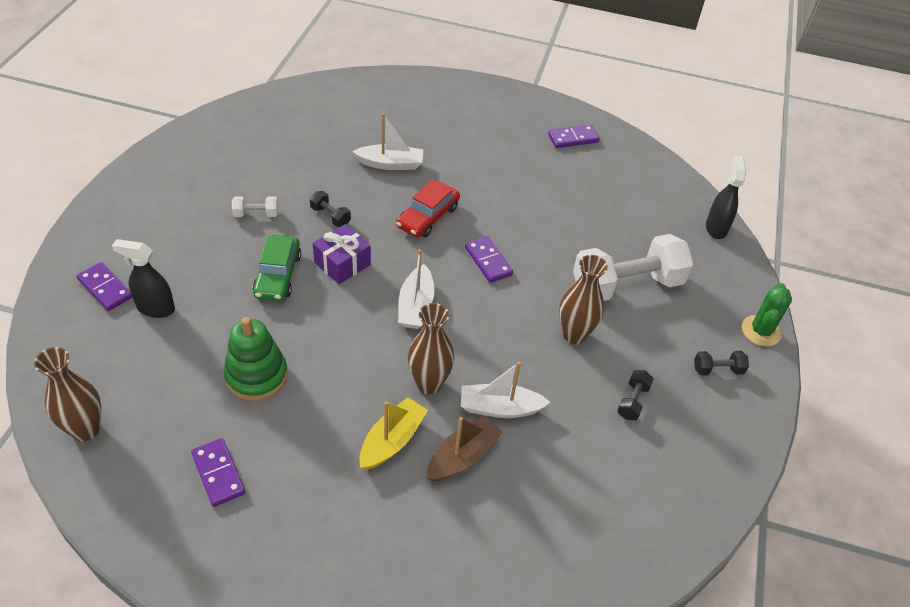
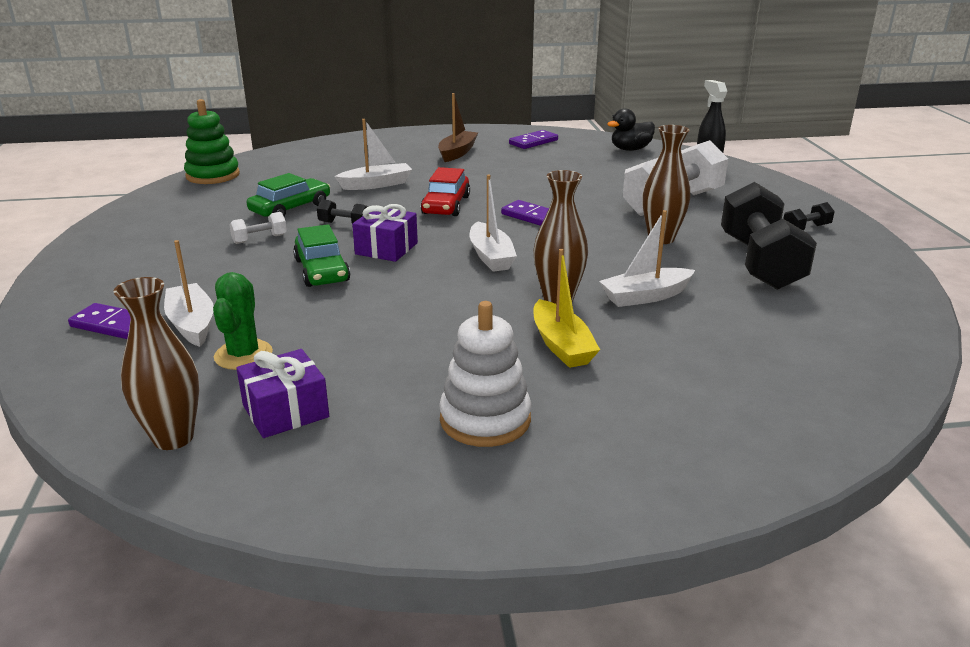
camera: 20 degrees left, 20 degrees down
(155, 308) = (192, 324): black spray bottle -> white boat
(165, 432) = (285, 411): none -> purple gift
(218, 473) = (384, 423): purple domino -> none
(256, 376) = (362, 341): green stacking toy -> green stacking toy (213, 175)
(284, 499) = (485, 419): none -> white stacking toy
(302, 177) = (290, 208): none -> green car
(392, 441) = (561, 345): yellow boat -> yellow boat turned 150 degrees clockwise
(462, 457) = (645, 336): brown boat -> brown boat (457, 153)
(632, 401) = (759, 262): black dumbbell -> black dumbbell, size x2.39
(656, 182) = (630, 149): none -> black duck
(761, 331) = (812, 202): green cactus -> green cactus (243, 355)

